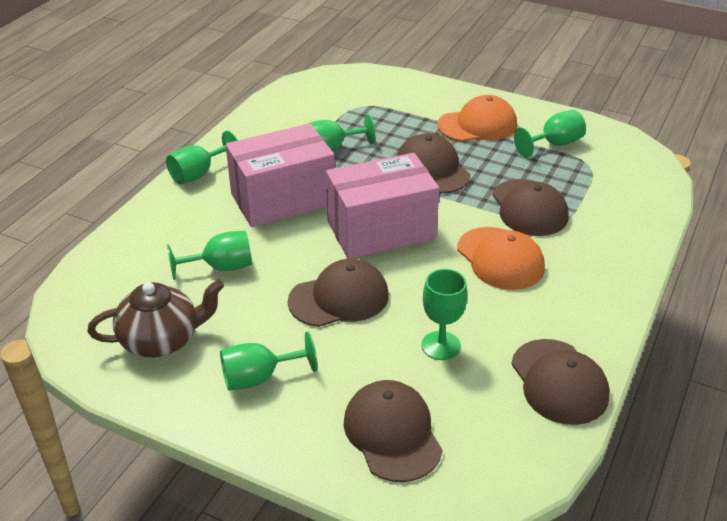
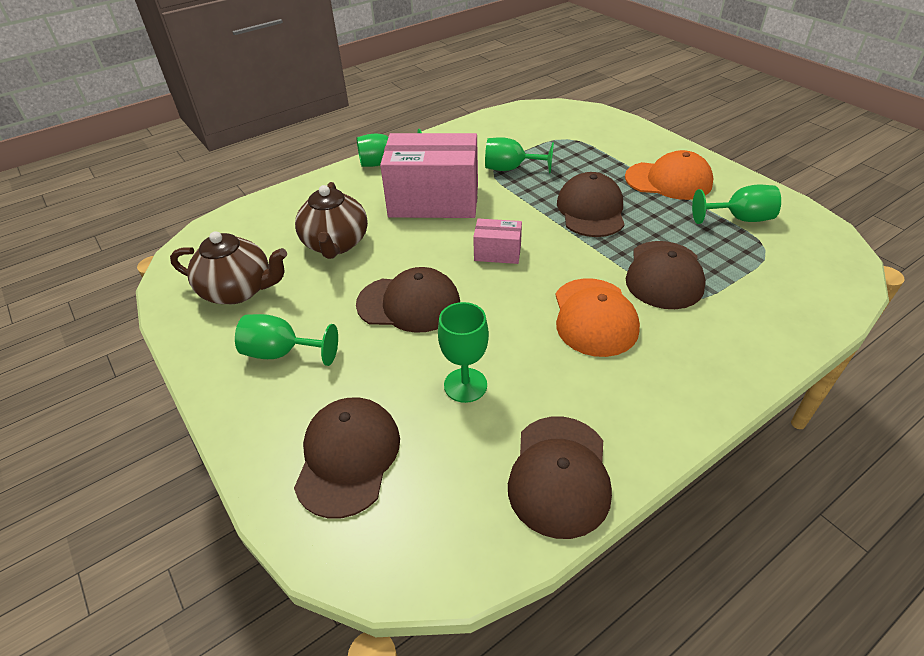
camera: 30 degrees right, 5 degrees up
(221, 267) = (336, 244): green goblet -> brown teapot
(381, 230) = (497, 253): pink box -> pink box, size x0.46

